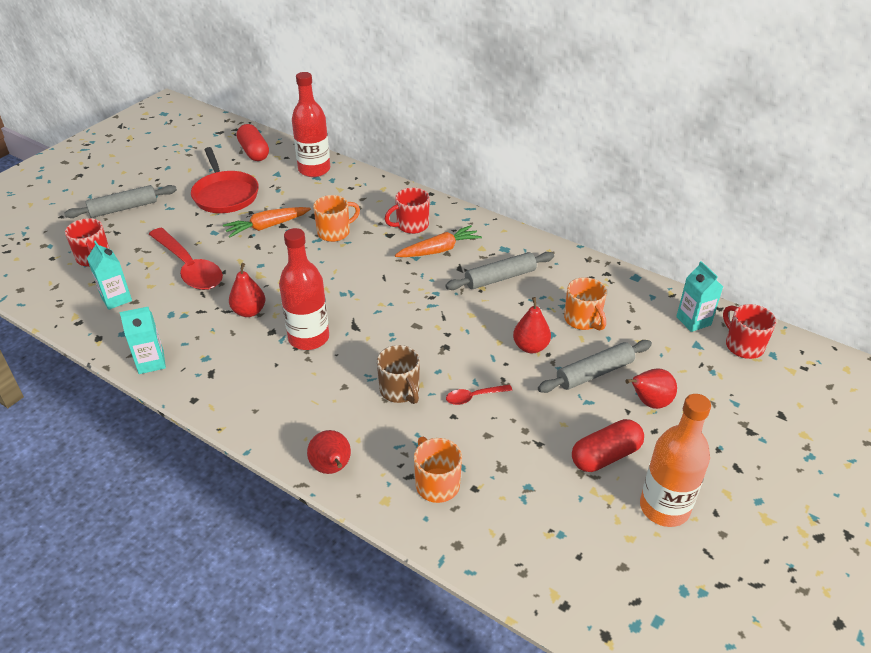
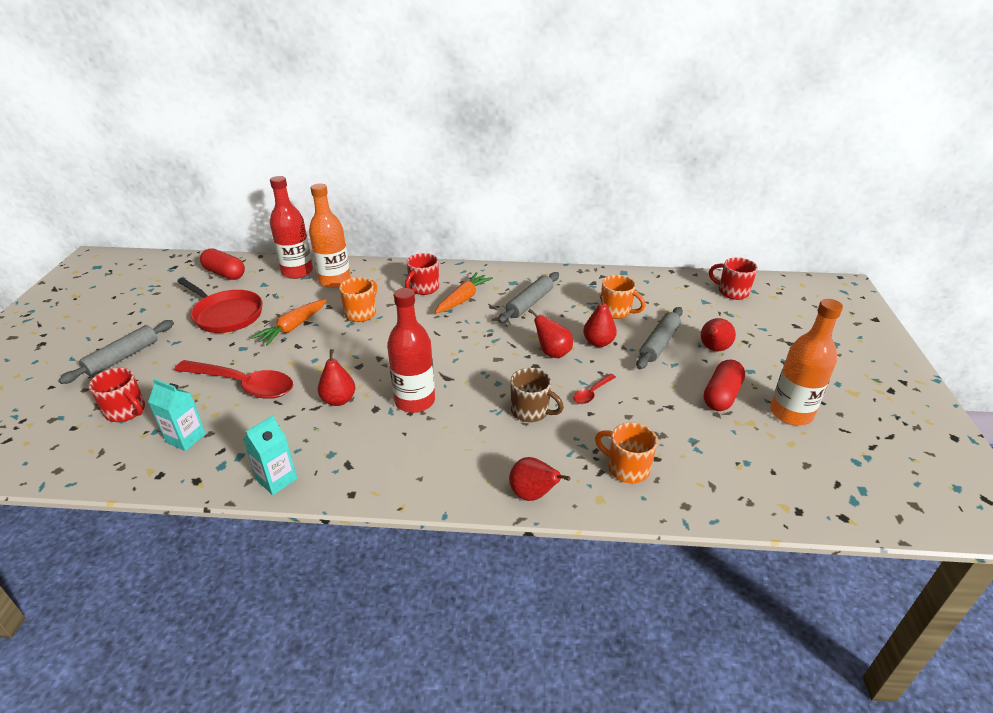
camera: 30 degrees left, 5 degrees down
(339, 190) = (334, 281): none -> orange bottle
(474, 340) = (552, 353): none -> red pear
(693, 321) = (687, 287): turquoise carton -> none

